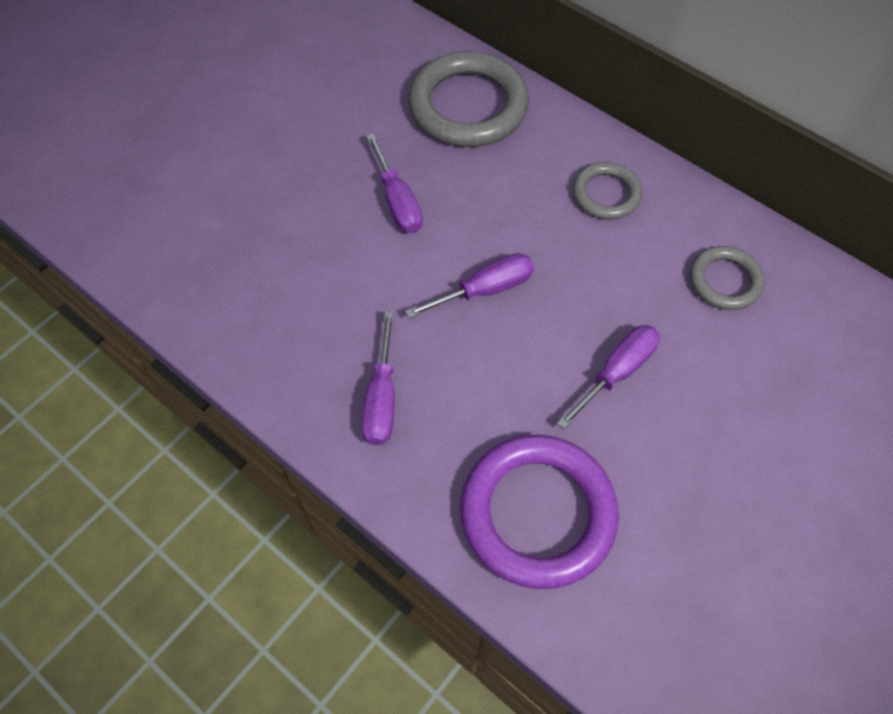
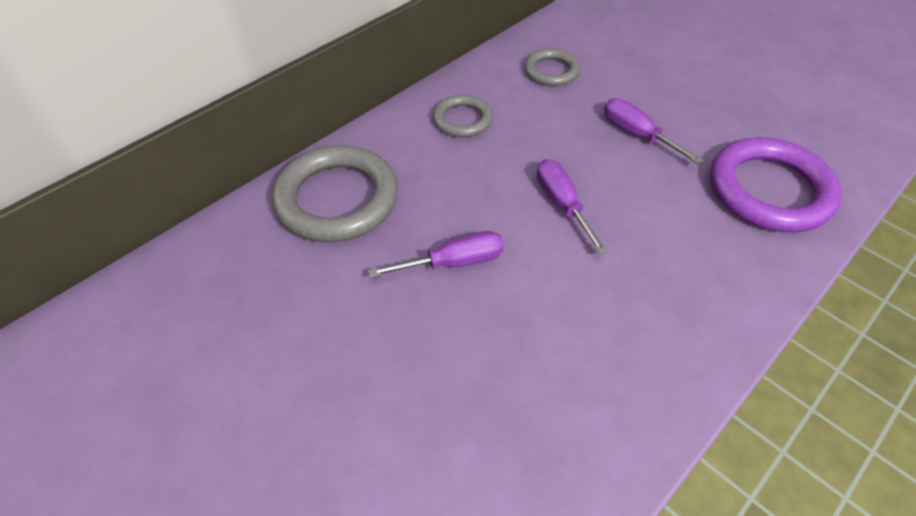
camera: 85 degrees left, 10 degrees down
(381, 398) = (686, 286): purple screwdriver -> none

